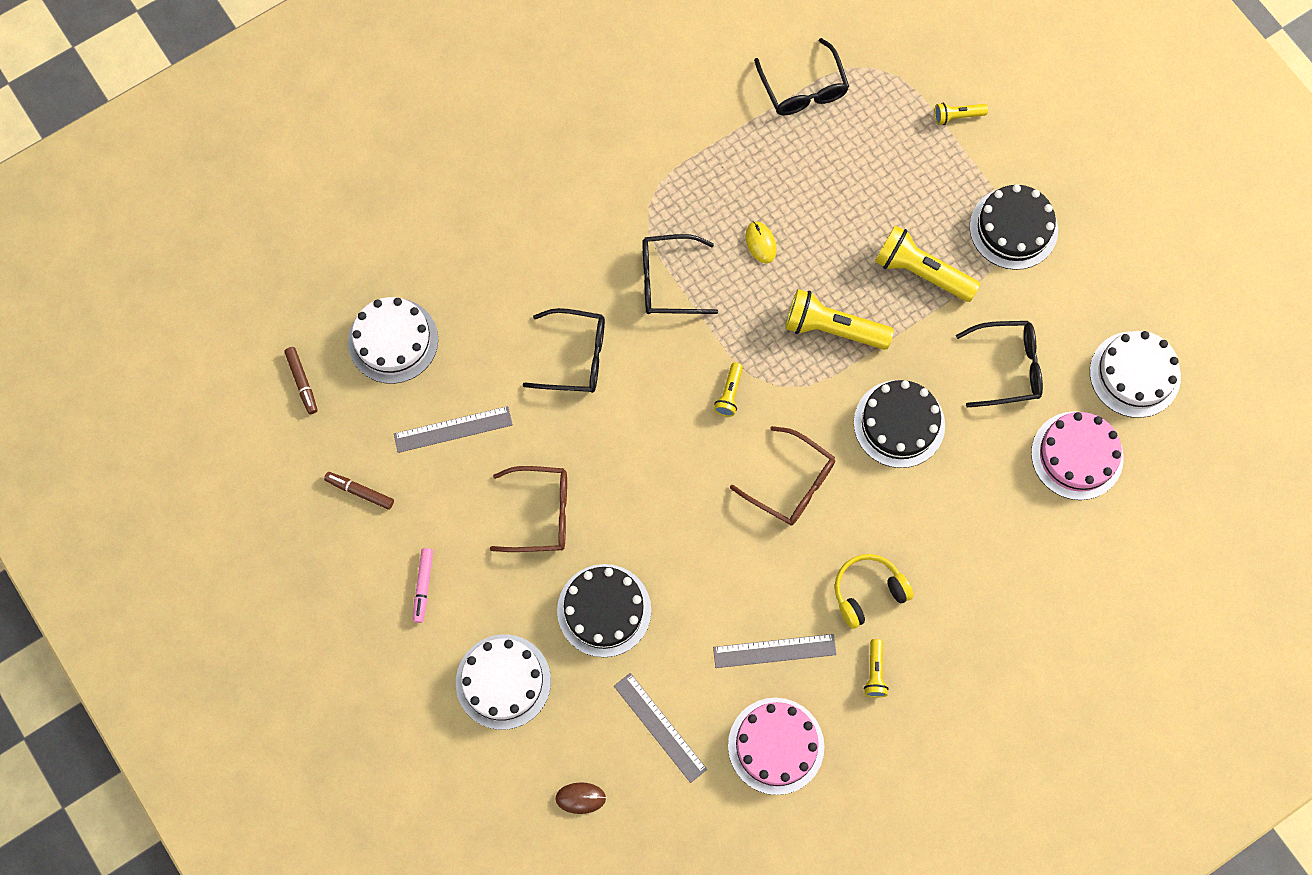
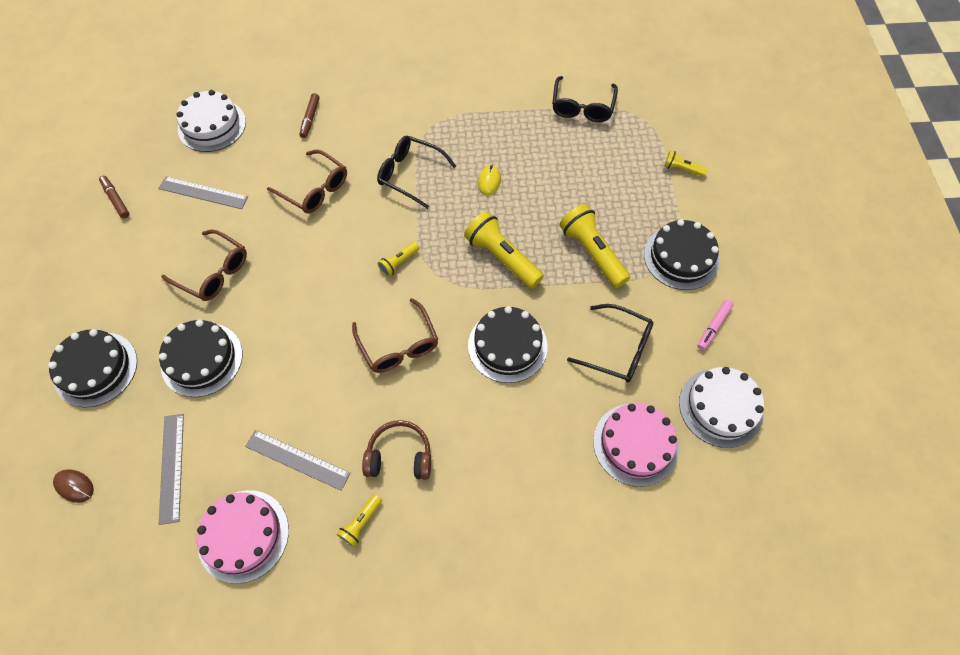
camera: 30 degrees right, 10 degrees down
(302, 382) = (140, 122): brown marker -> brown marker (310, 118)
(423, 586) = (101, 277): pink marker -> pink marker (713, 327)
(503, 681) = (96, 369): white cake -> black cake
(576, 357) = (315, 189): black glasses -> brown glasses
(868, 592) = (399, 456): yellow headphones -> brown headphones

